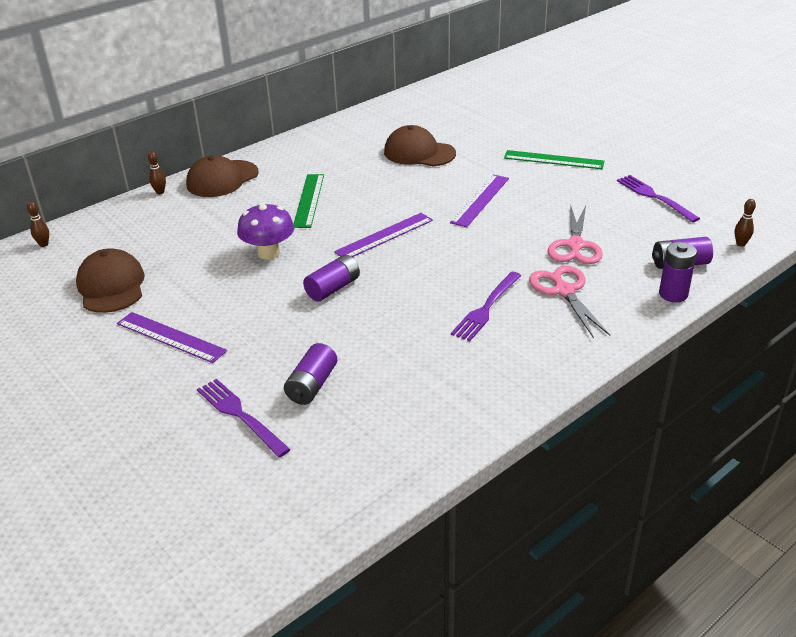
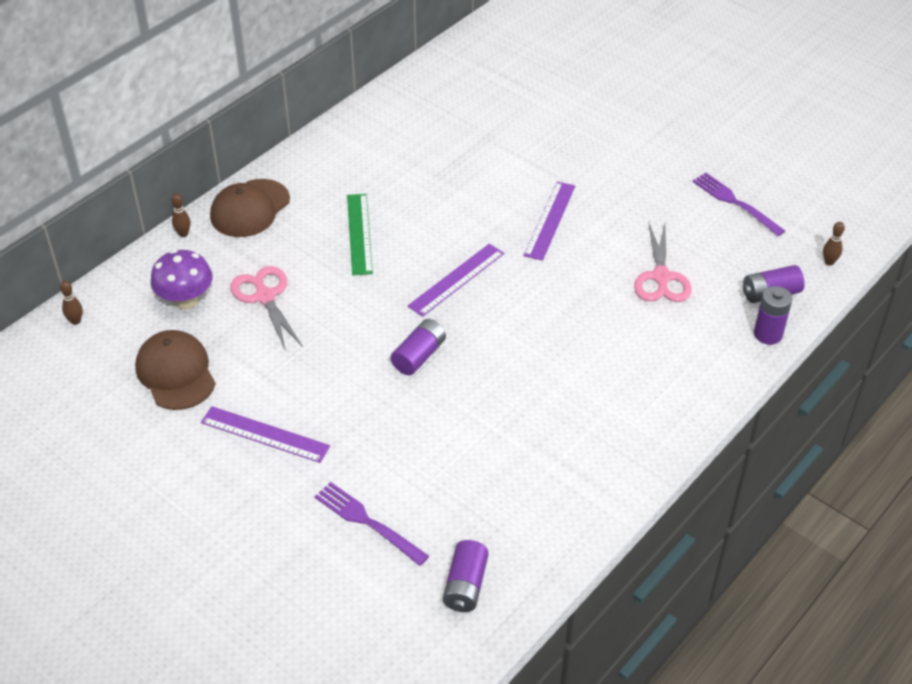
camera: 10 degrees left, 10 degrees up
(269, 253) = (336, 313): purple mushroom -> purple mushroom (186, 300)
(312, 385) = (429, 480): purple battery -> purple battery (465, 585)
(419, 153) = (467, 153): brown cap -> none
(486, 308) = (584, 369): purple fork -> none
(553, 160) = (619, 154): green ruler -> none
(564, 291) = (658, 339): pink scissors -> pink scissors (265, 296)

